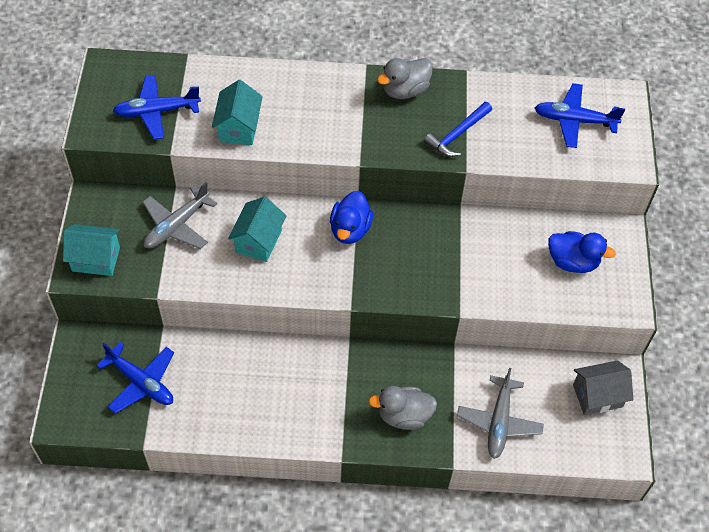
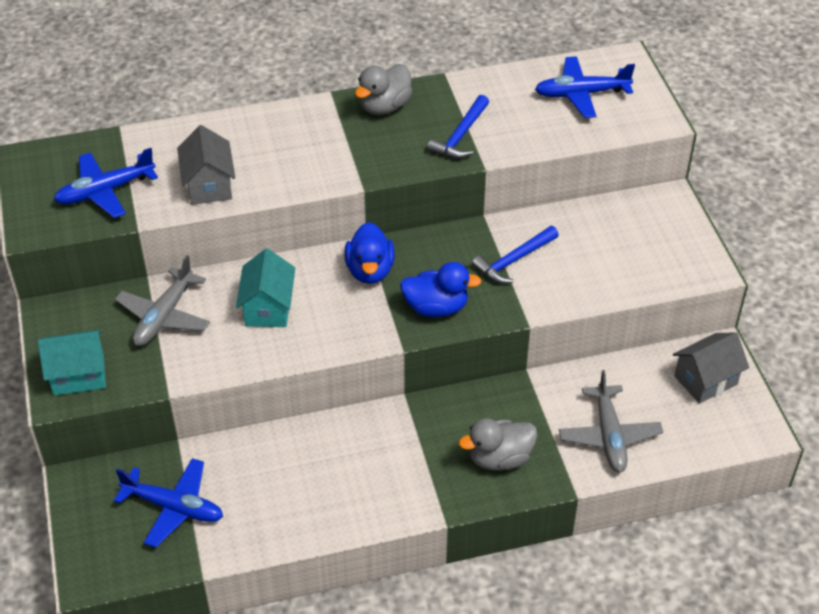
camera: 15 degrees left, 10 degrees down
(239, 127) = (209, 185): turquoise house -> grey house
(469, 252) = (513, 260): none -> blue hammer
(572, 262) = (630, 242): blue duck -> blue duck (436, 307)

